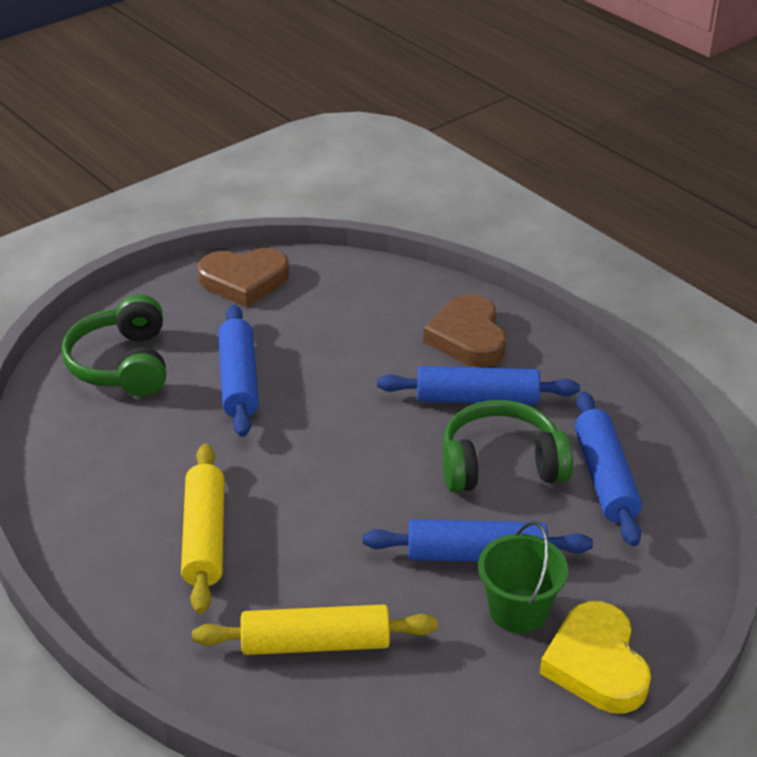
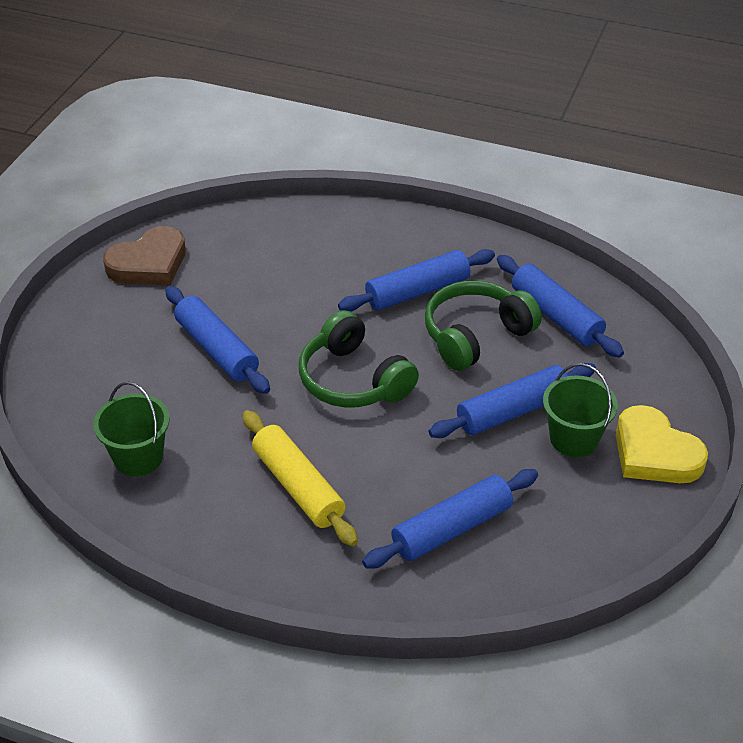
camera: 30 degrees left, 5 degrees up
(89, 449) = (138, 457): none -> green bucket
(123, 364) = (103, 374): green headphones -> green headphones (353, 380)
(315, 643) = (452, 528): yellow rolling pin -> blue rolling pin
(468, 337) = (371, 245): brown heart -> none

